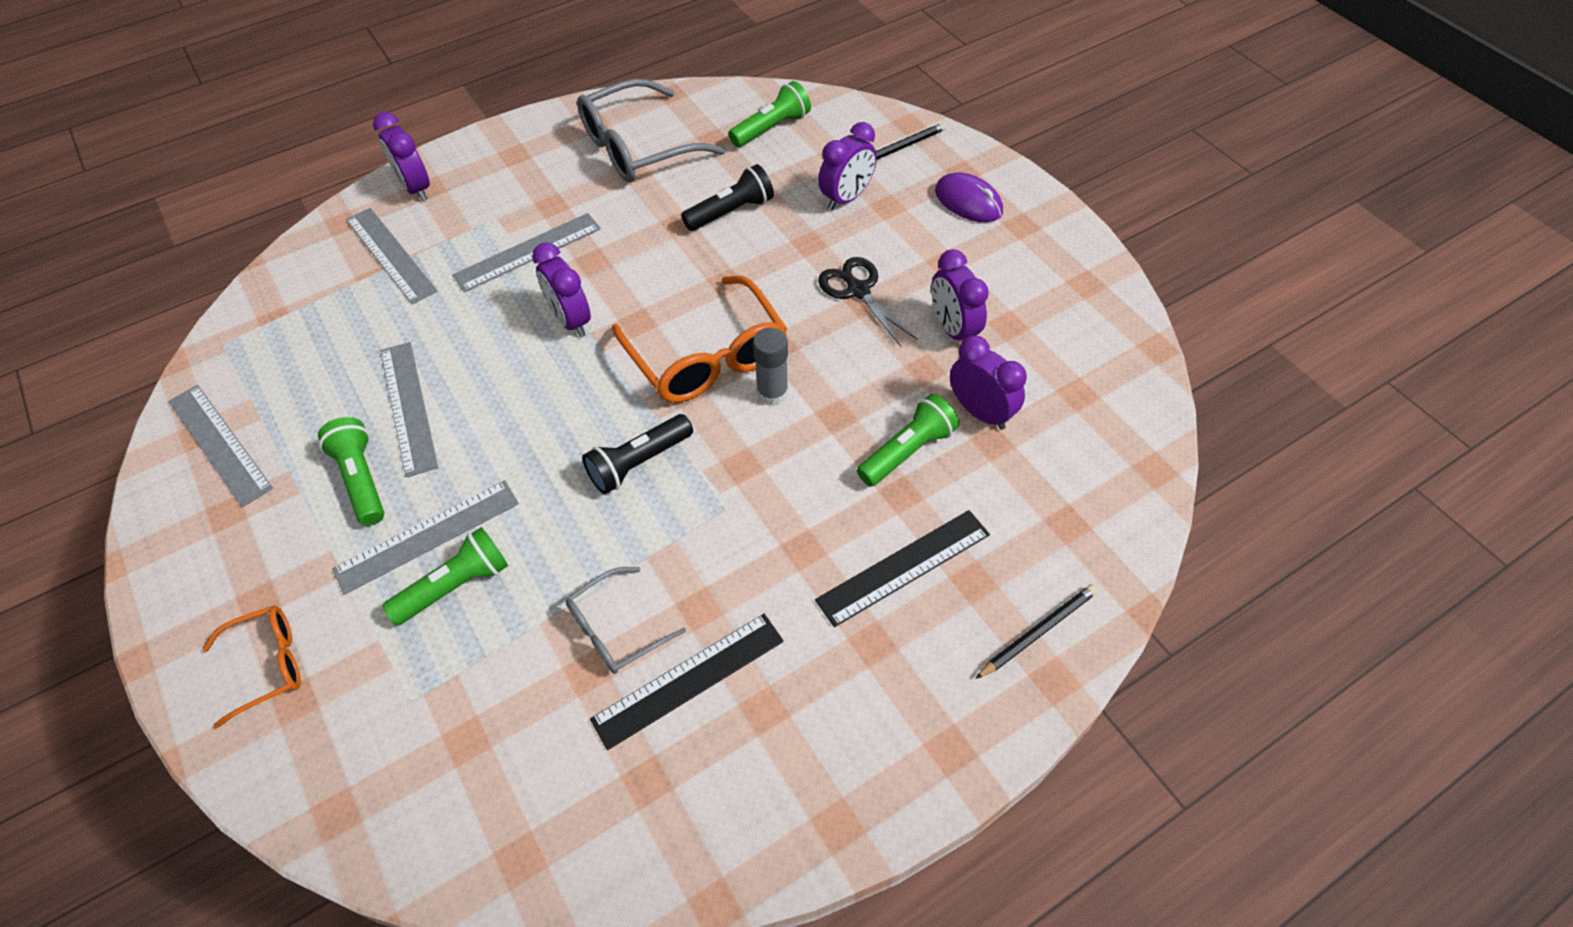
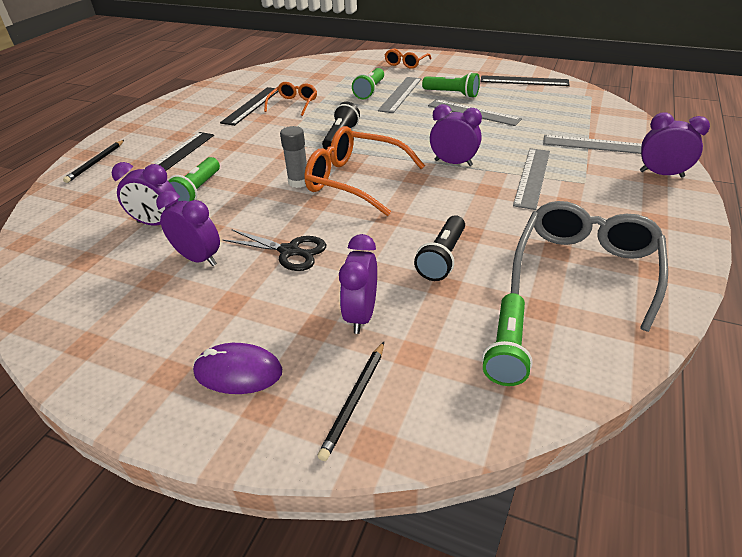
camera: 145 degrees right, 15 degrees down
(219, 444) = (524, 81): grey ruler -> black ruler
(616, 629) = (293, 104): grey glasses -> orange glasses

